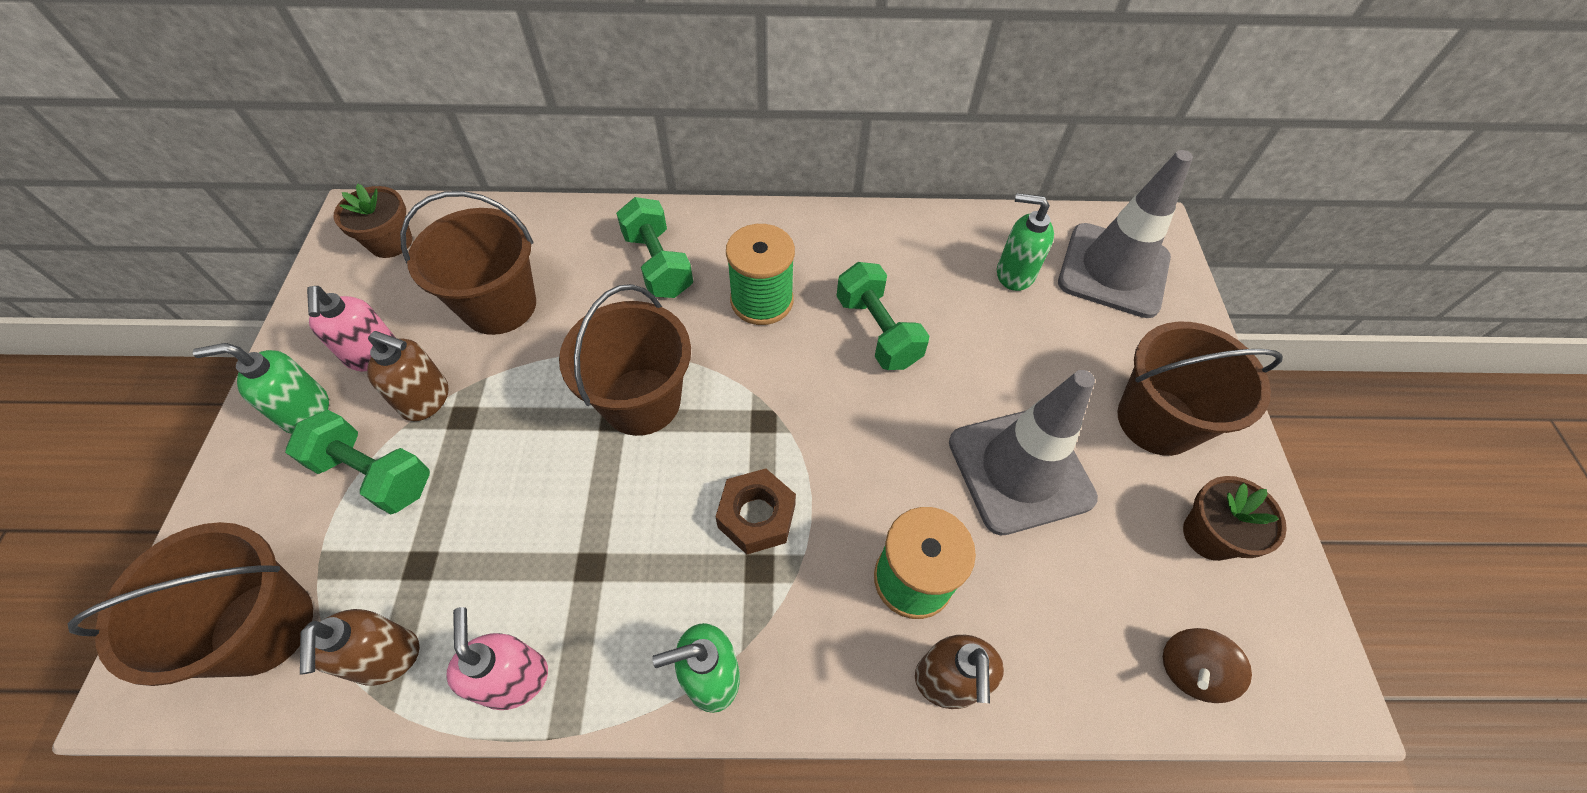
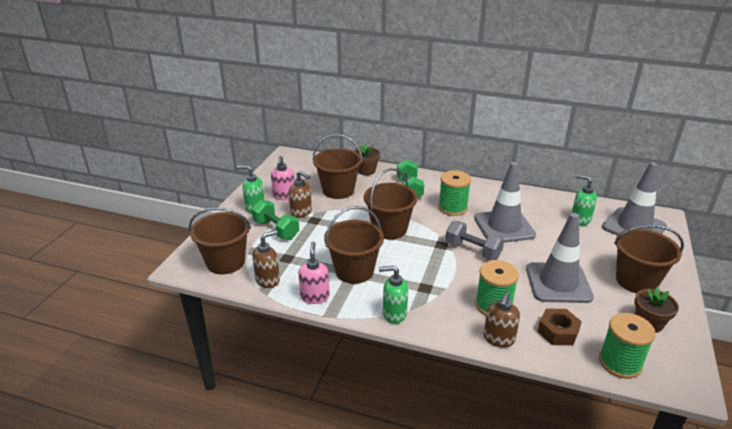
camera: 20 degrees right, 25 degrees down
(386, 658) = (268, 280): brown soap dispenser -> brown soap dispenser turned 135 degrees counterclockwise
(391, 242) = (299, 164): brown flower pot -> brown flower pot (366, 170)
(590, 561) = (354, 271): none -> brown bucket
(756, 516) = (429, 272): brown nut -> brown nut (558, 332)
(832, 421) = (472, 250): none -> grey dumbbell
(877, 331) = (504, 227): green dumbbell -> grey traffic cone
(1190, 670) = (620, 363): brown spinning top -> green spool

